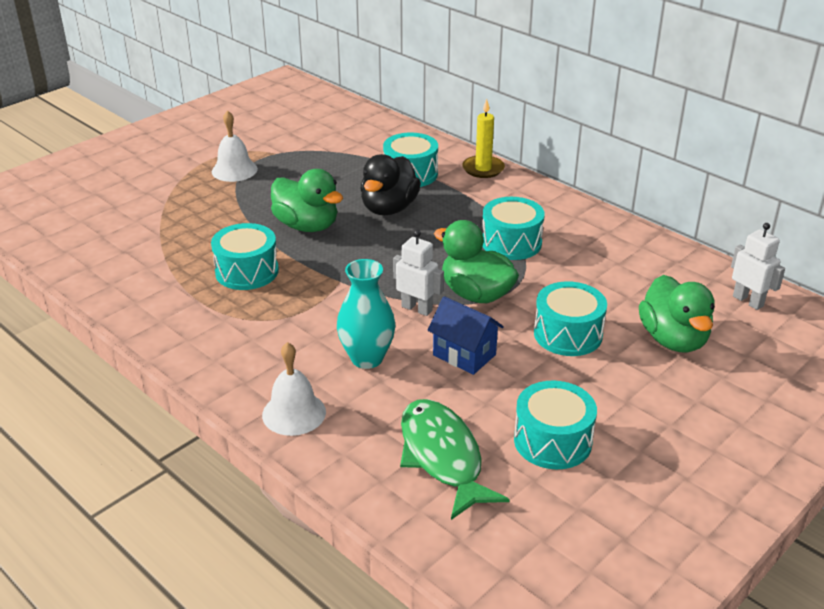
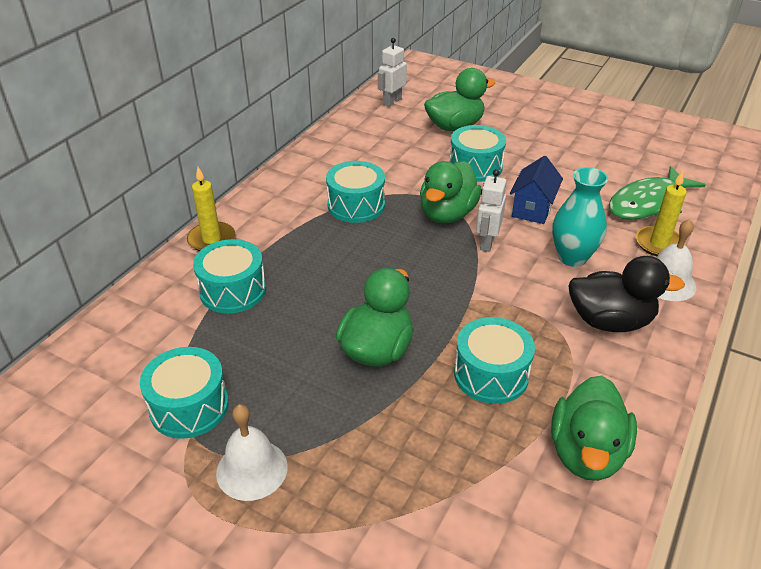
camera: 105 degrees left, 5 degrees up
(145, 296) = (586, 453): none -> green duck
(359, 433) = (659, 244): none -> yellow candle
(389, 208) = (317, 292): black duck -> black duck (610, 321)
(552, 441) = (595, 163): turquoise drum -> turquoise drum (189, 406)

